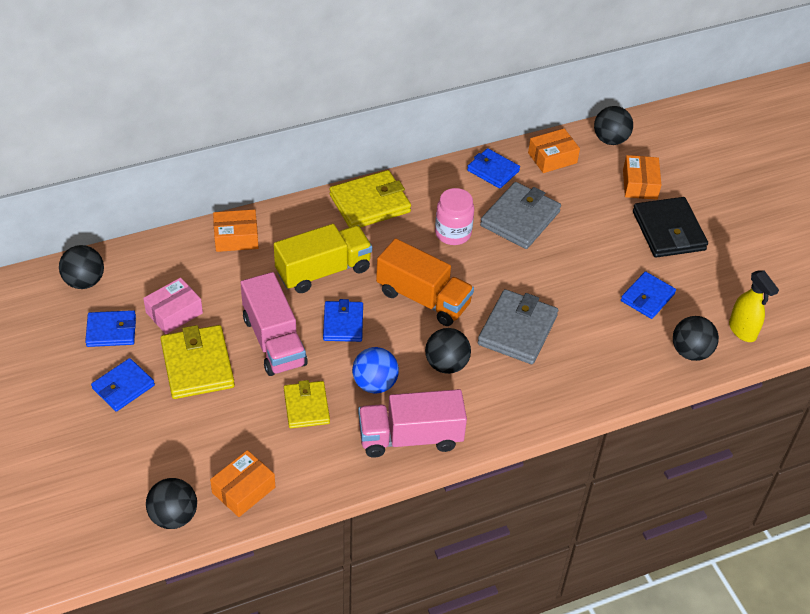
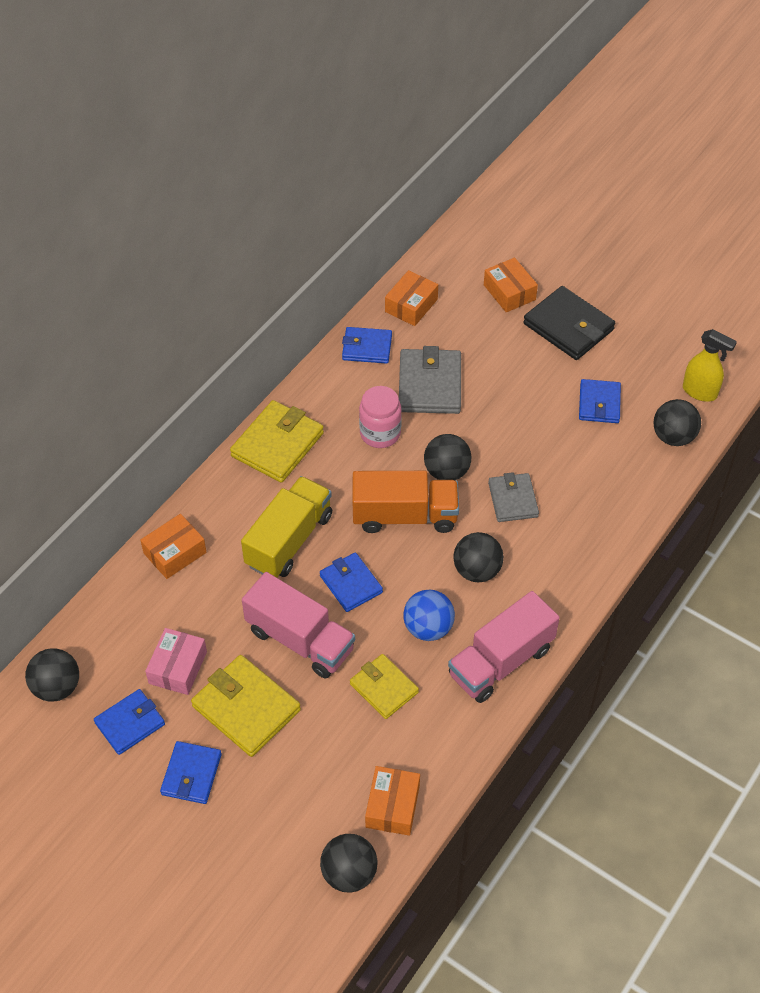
camera: 30 degrees left, 5 degrees up
(517, 330) = (513, 500): grey wallet -> grey wallet, size x0.64
(610, 140) = (449, 259): black ball -> black ball (446, 471)

